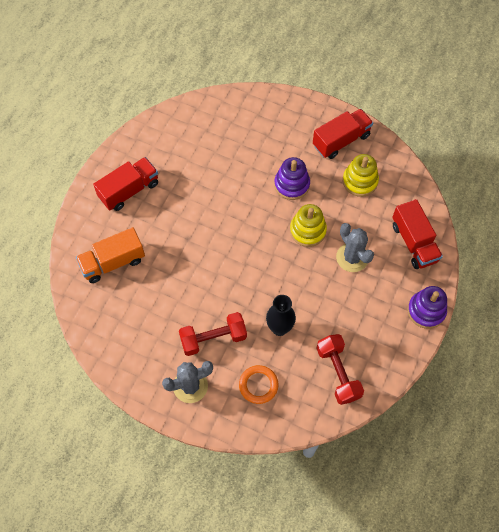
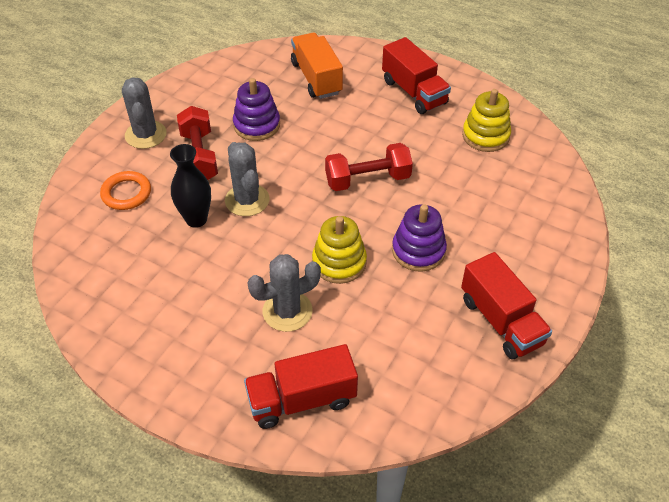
camera: 95 degrees right, 15 degrees down
(257, 296) = (247, 200): none -> grey cactus
(338, 373) = (115, 275): red dumbbell -> red dumbbell (367, 179)
(360, 181) = (422, 338): yellow stacking toy -> yellow stacking toy (485, 136)
(426, 311) = (179, 398): purple stacking toy -> purple stacking toy (257, 125)

